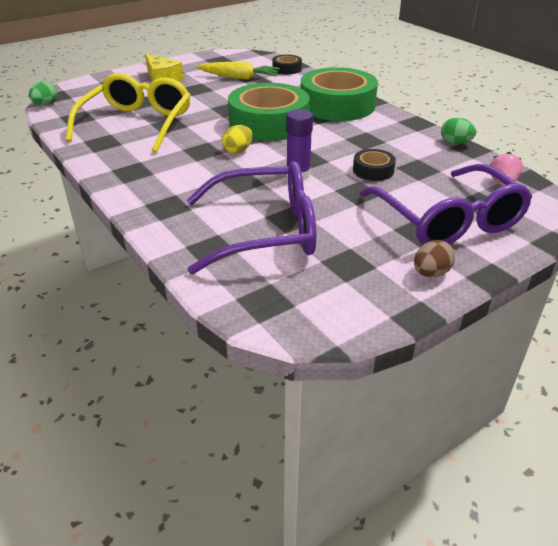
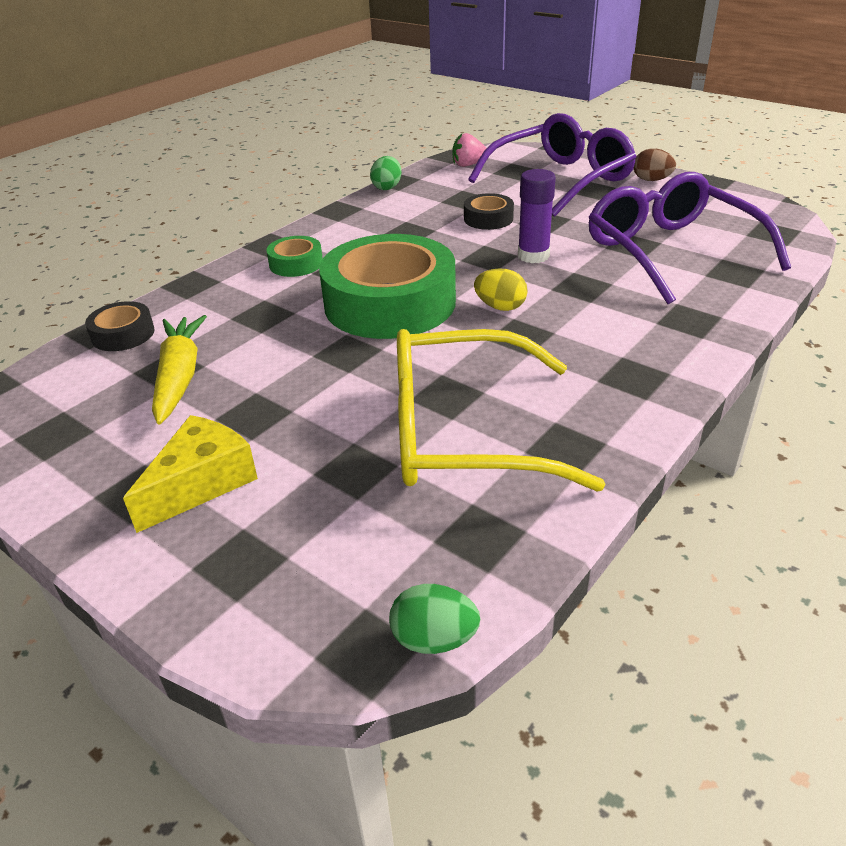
camera: 105 degrees left, 0 degrees up
(337, 105) = (296, 264): green tape -> green tape, size x0.45

